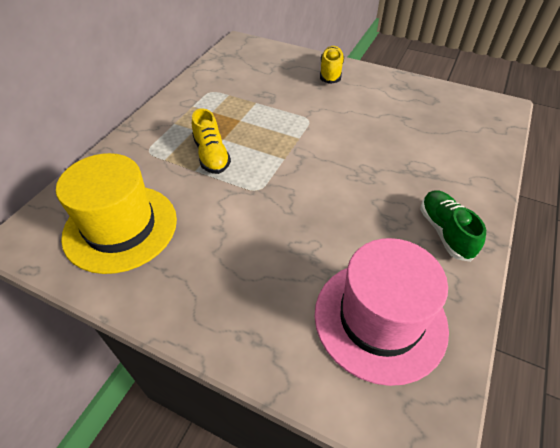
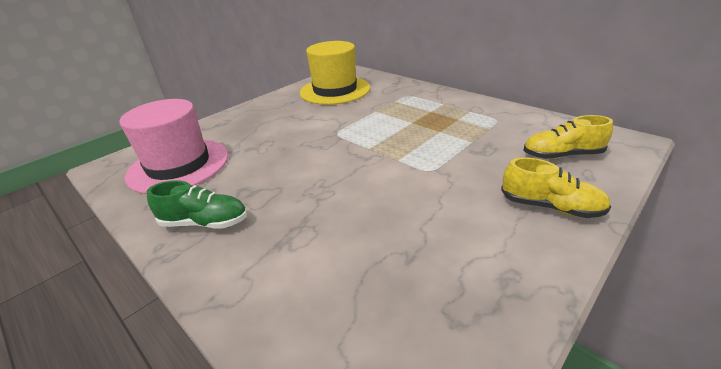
camera: 110 degrees right, 15 degrees down
(211, 155) = (390, 117): yellow shoe -> yellow shoe (562, 155)

